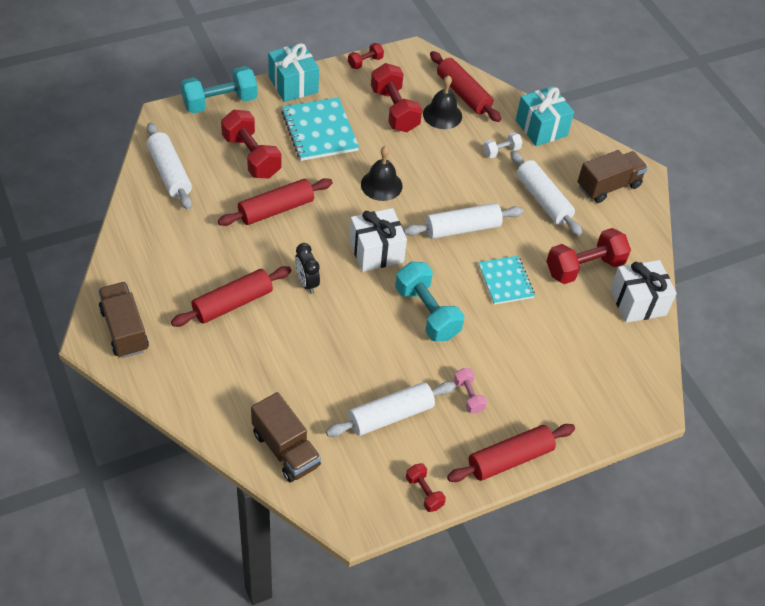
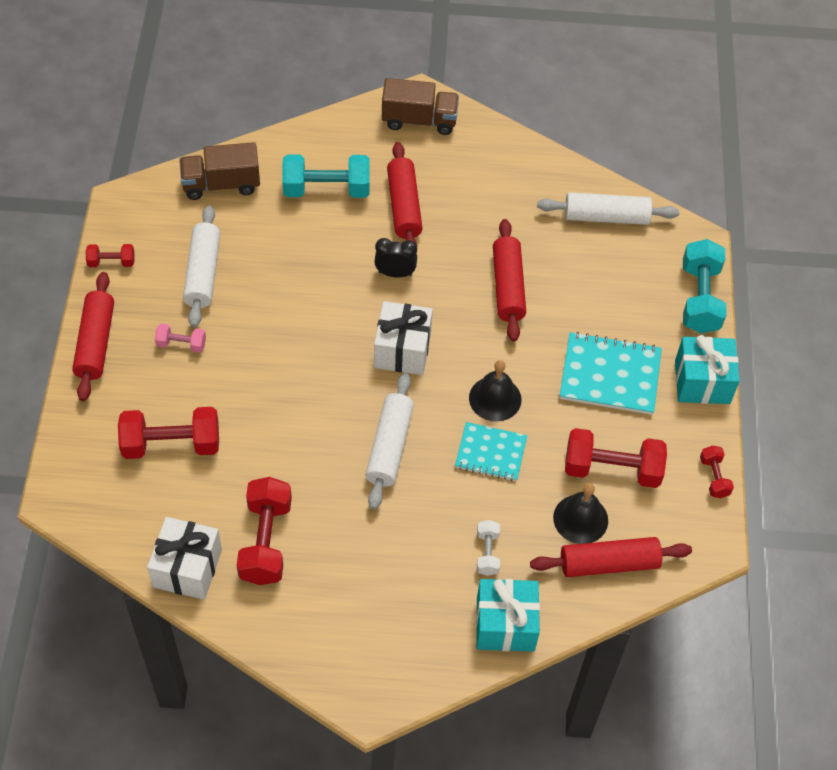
camera: 120 degrees right, 5 degrees up
(251, 156) = (598, 295): red dumbbell -> red dumbbell (171, 444)
(427, 313) = (298, 357): turquoise dumbbell -> turquoise dumbbell (326, 189)
(505, 281) = (294, 450): turquoise notebook -> turquoise notebook (490, 453)
(543, 200) = (386, 556): white rolling pin -> none
(608, 186) = (368, 646): brown truck -> none

